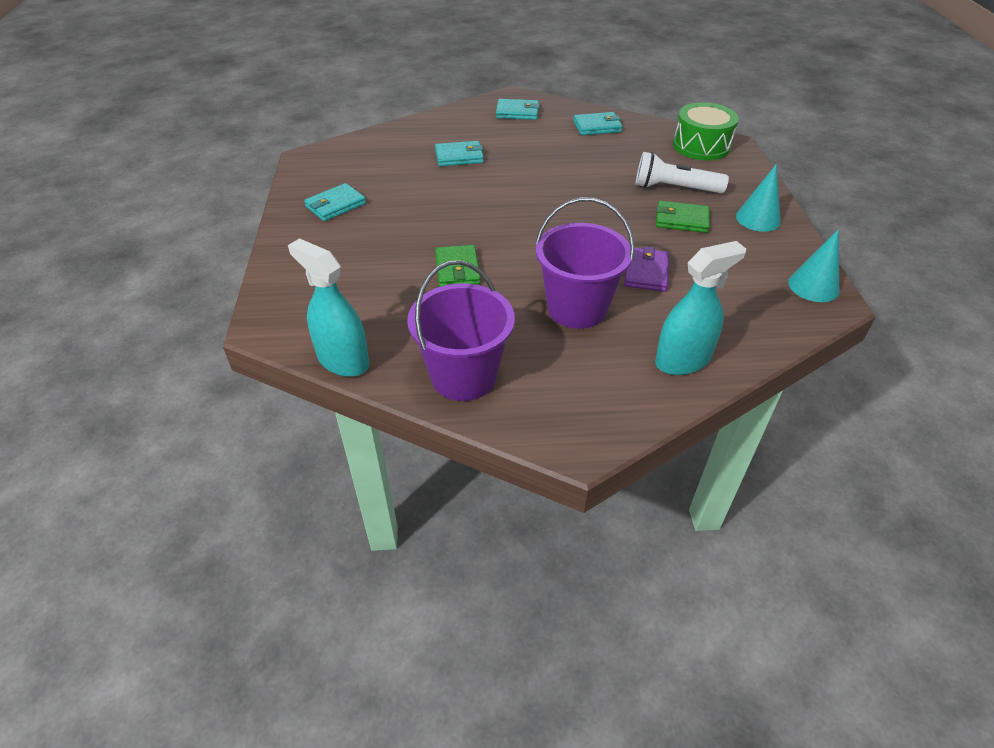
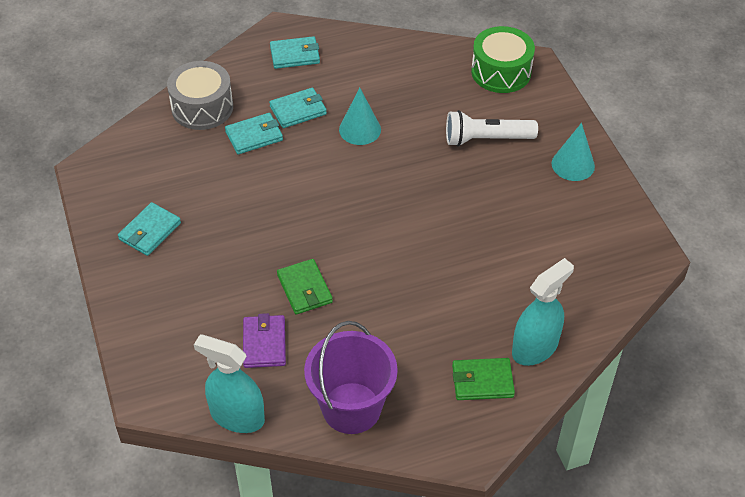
camera: 15 degrees left, 5 degrees up
(423, 133) = (202, 107): none -> grey drum
(577, 308) = (430, 311): purple bucket -> none
(597, 126) = (387, 62): turquoise wallet -> turquoise wallet (298, 110)
(646, 272) = (482, 254): purple wallet -> purple wallet (264, 343)
(681, 220) = (501, 181): green wallet -> green wallet (482, 381)
(813, 286) = (633, 239): turquoise cone -> turquoise cone (360, 129)

